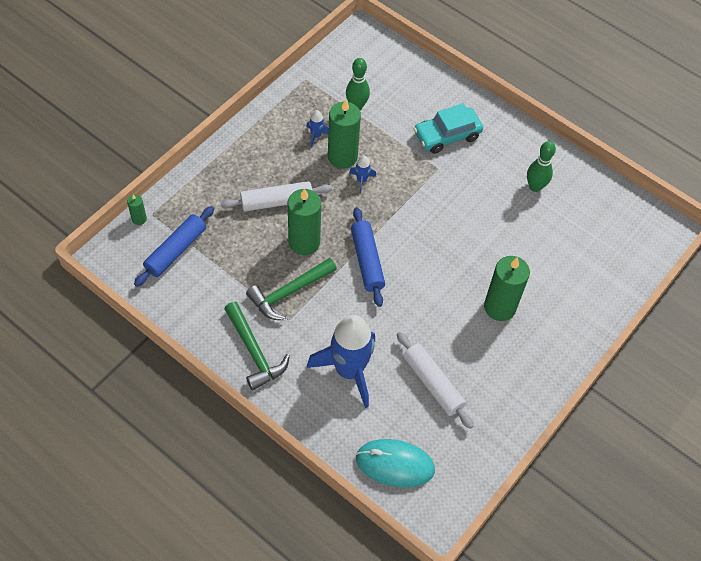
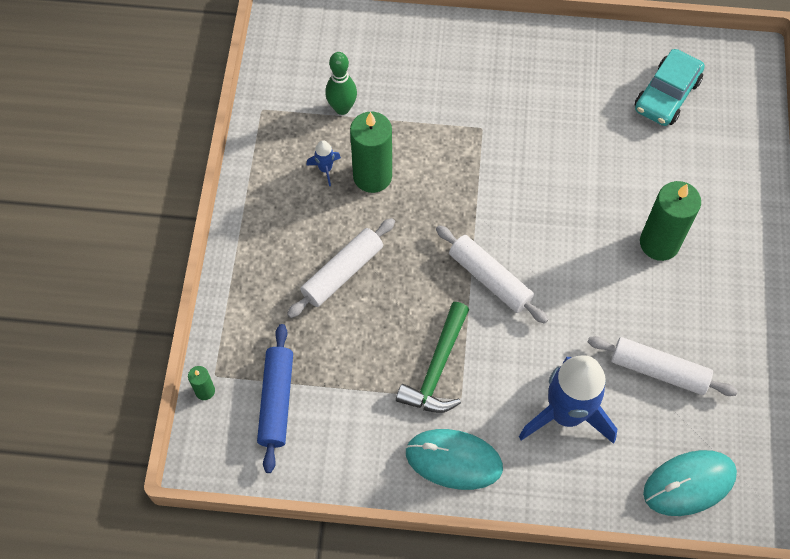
camera: 30 degrees left, 5 degrees up
(254, 352) = (453, 460): green hammer -> turquoise mouse
(304, 242) = (408, 300): green candle -> none
(361, 180) = (414, 191): blue rocket -> none
(367, 261) = (490, 279): blue rolling pin -> white rolling pin
(447, 135) = (463, 85): turquoise car -> turquoise car (666, 95)
(535, 187) = (593, 88): green bowling pin -> none

